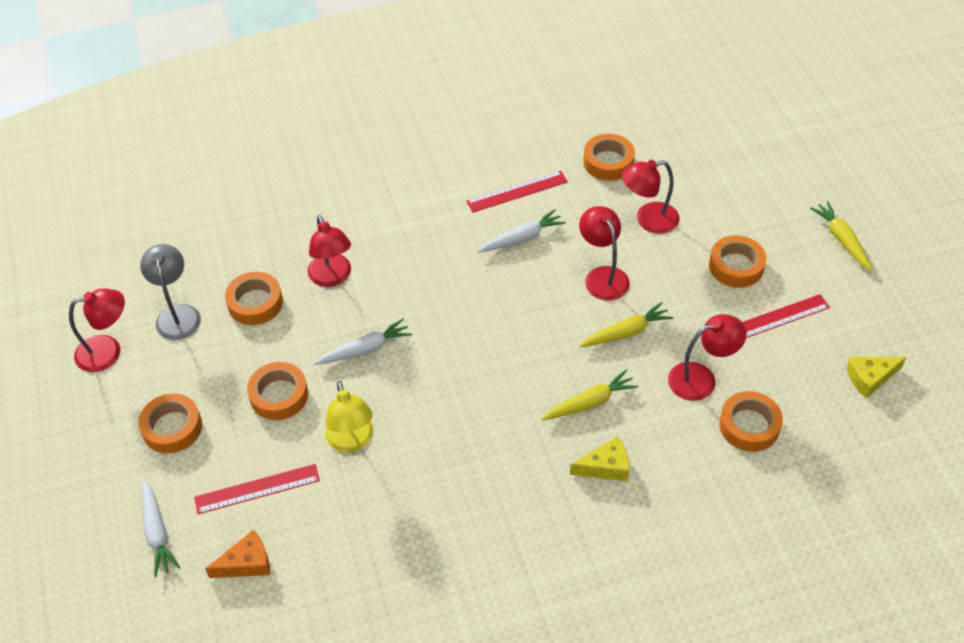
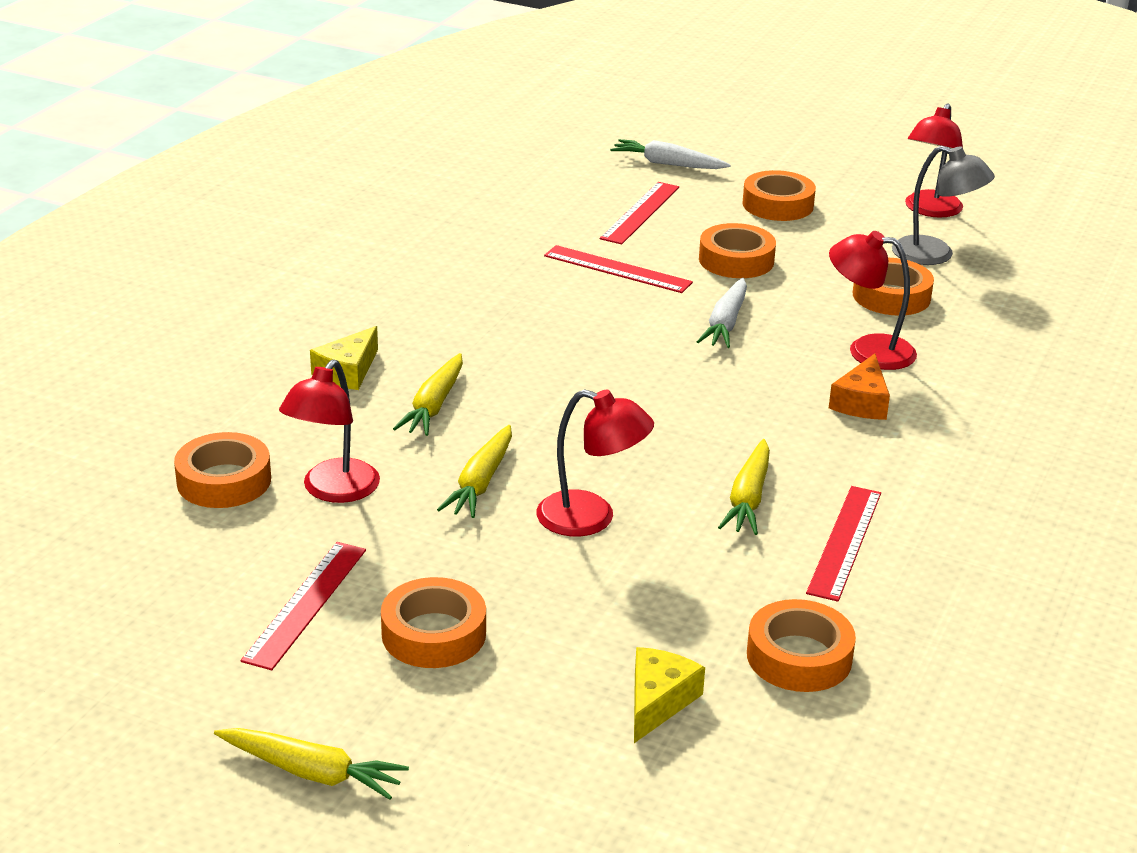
camera: 130 degrees right, 20 degrees down
(247, 563) = (571, 183): orange cheese -> orange cheese (861, 402)
(352, 441) = (617, 269): yellow lamp -> red ruler
(522, 238) = (748, 498): white carrot -> yellow carrot
(648, 220) = (630, 616): red lamp -> none
(870, 378) = (105, 610): yellow cheese -> yellow cheese (658, 701)

